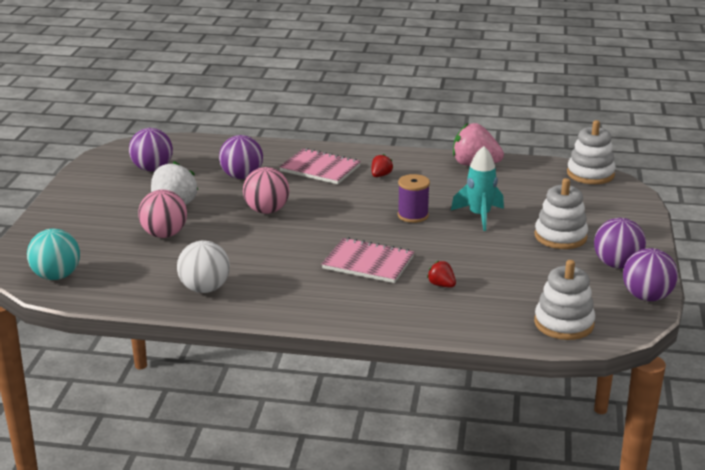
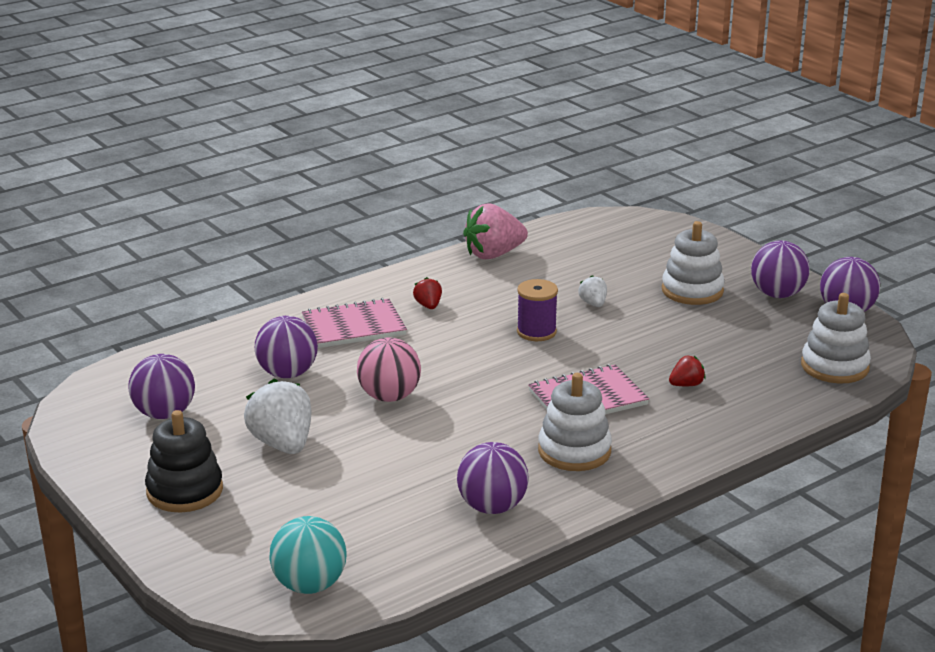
camera: 45 degrees left, 0 degrees up
(92, 207) = (185, 491): none -> black stacking toy
(164, 234) = (334, 477): pink ball -> none
(205, 289) = (492, 507): white ball -> purple ball
(441, 285) = (686, 385): red strawberry -> red strawberry turned 150 degrees clockwise
(479, 216) = (593, 304): turquoise rocket -> white strawberry
(590, 174) = (607, 220): white stacking toy -> white stacking toy (574, 451)

